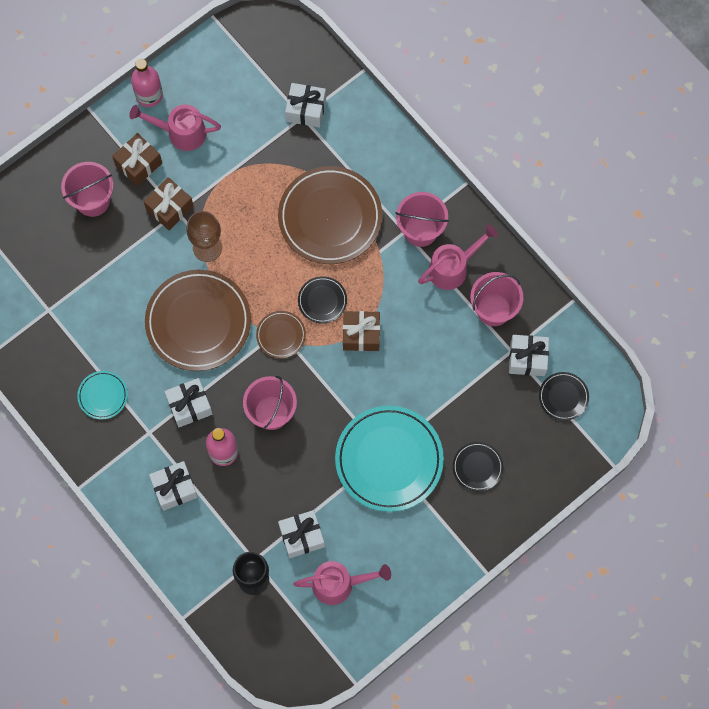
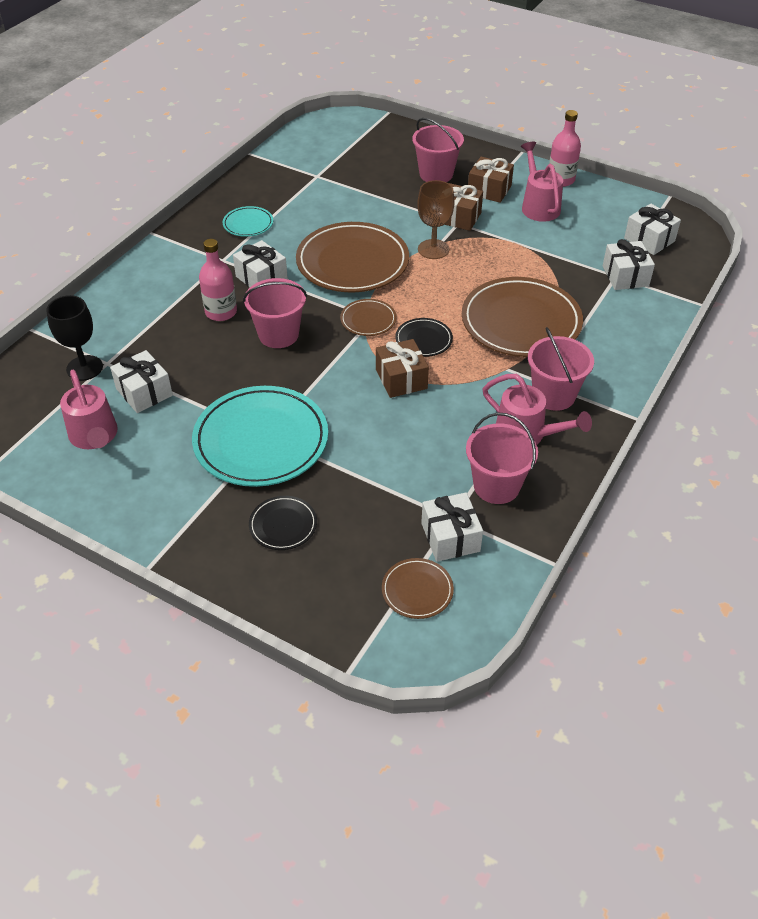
camera: 70 degrees right, 25 degrees down
(174, 488) = (169, 289): white gift -> white gift (649, 240)
(563, 397) = (417, 590): black plate -> brown plate

